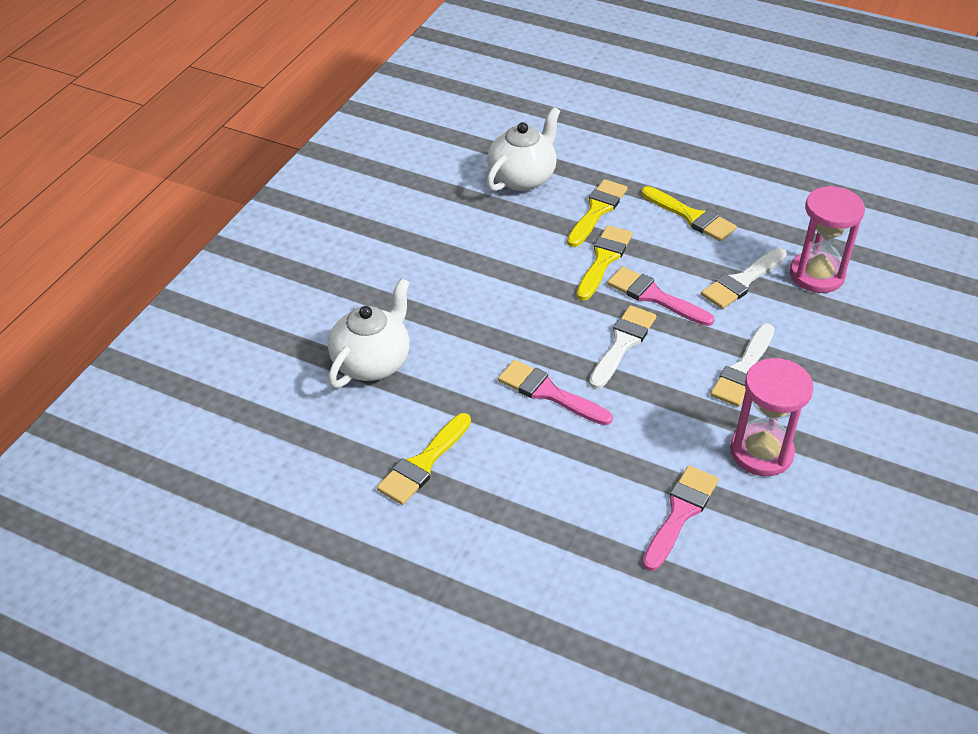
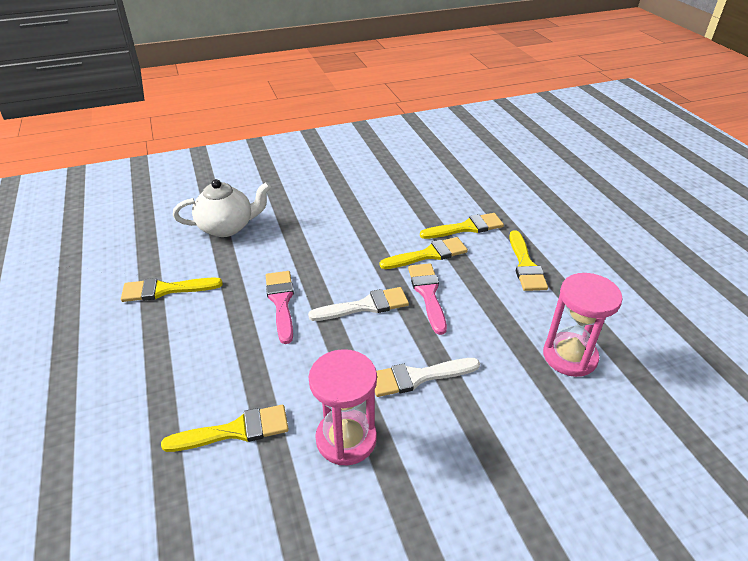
camera: 45 degrees right, 5 degrees down
(522, 178) = (448, 188): white teapot -> none
(680, 513) = (235, 430): pink brush -> yellow brush
(742, 281) = (503, 323): white brush -> none

